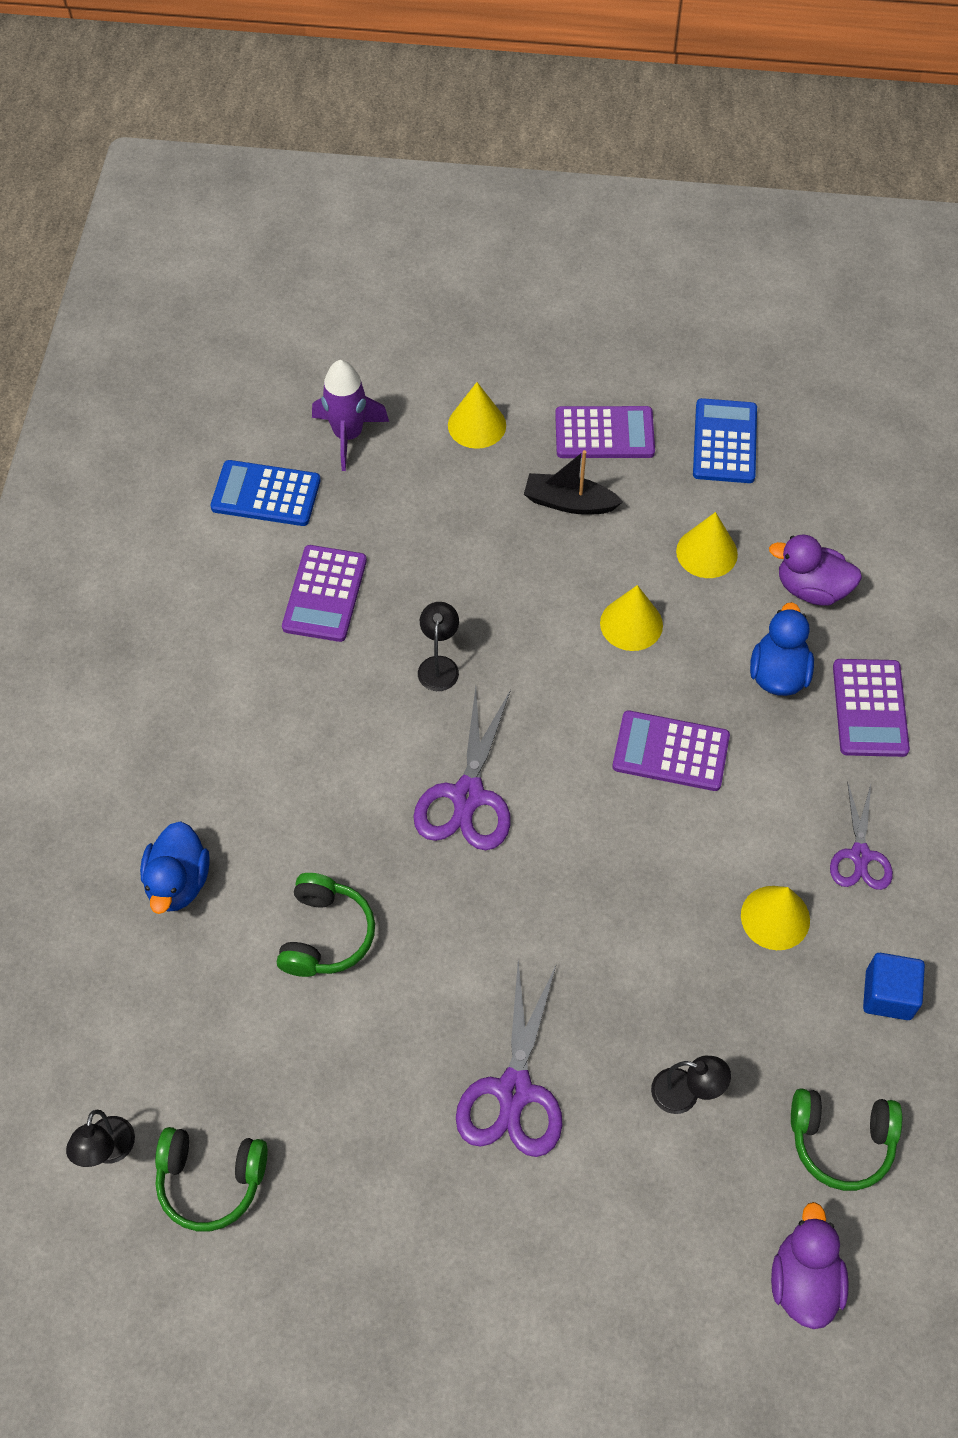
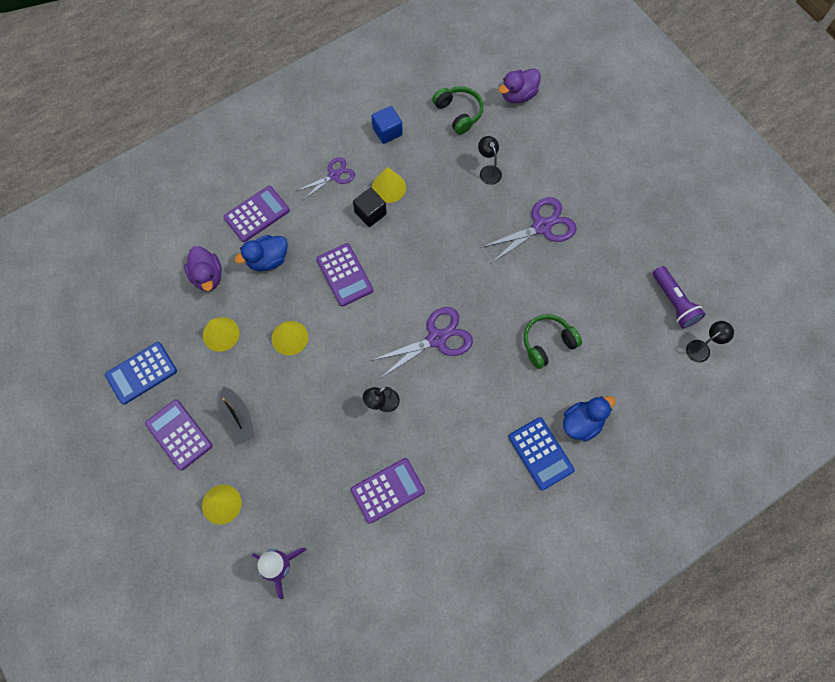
camera: 130 degrees left, 10 degrees up
(211, 1180) = (674, 302): green headphones -> purple flashlight
(266, 494) = (353, 576): blue calculator -> blue calculator (540, 453)
(748, 858) = (370, 213): none -> black cube

